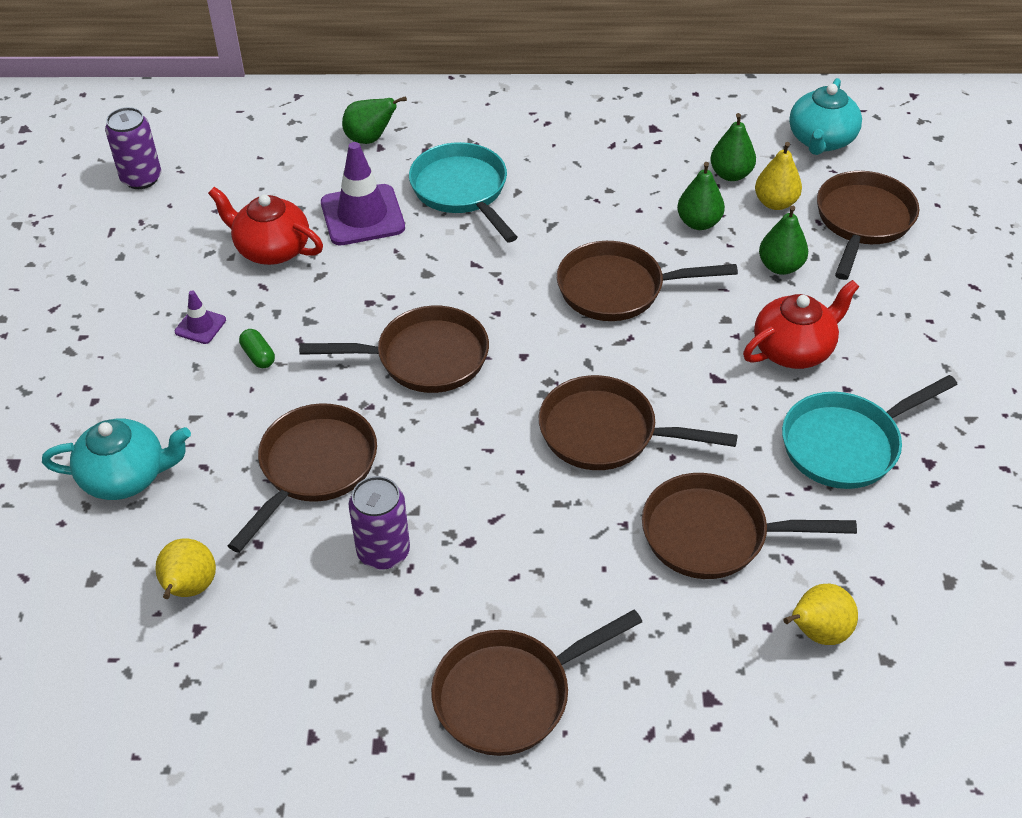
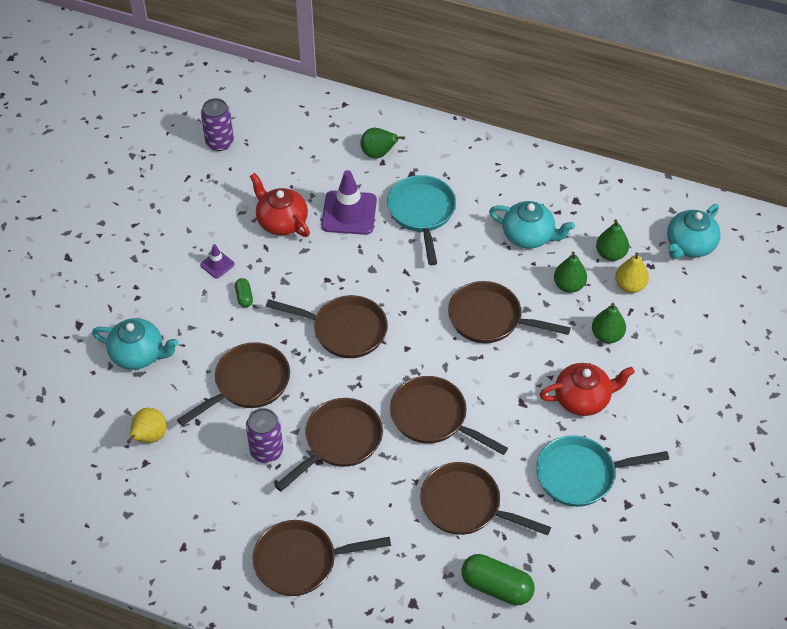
camera: 20 degrees right, 5 degrees up
(616, 181) = (529, 236): none -> turquoise teapot
(817, 632) = (496, 587): yellow pear -> green capsule
(862, 221) = (683, 318): brown pan -> brown pan (339, 441)

